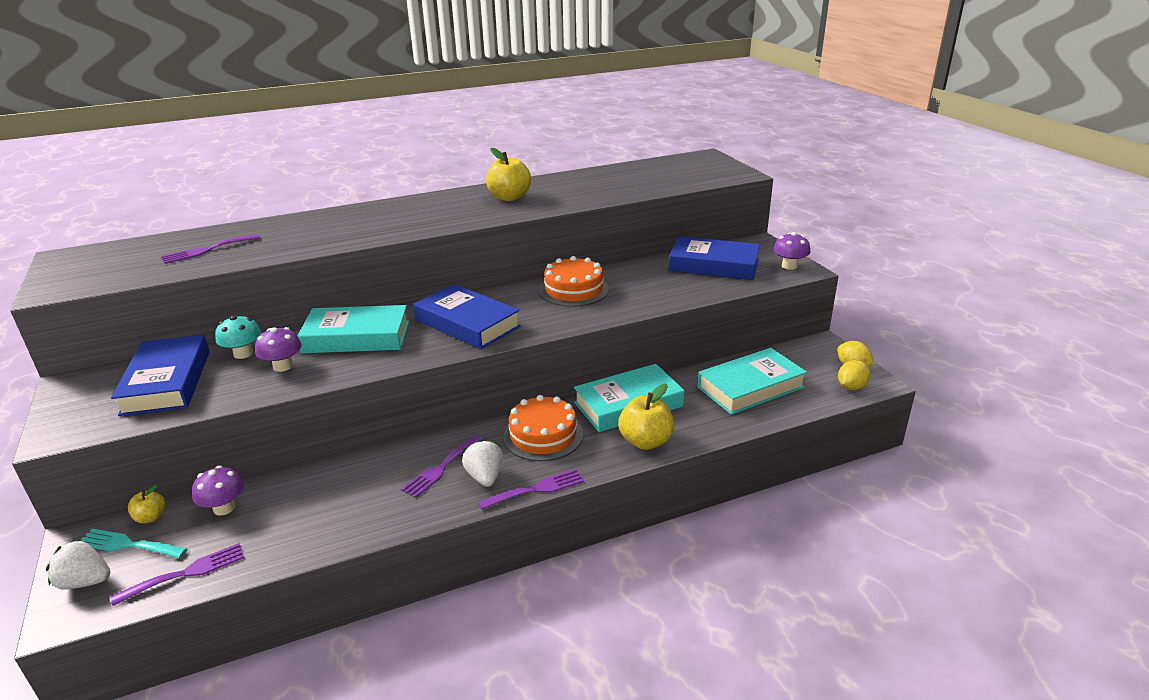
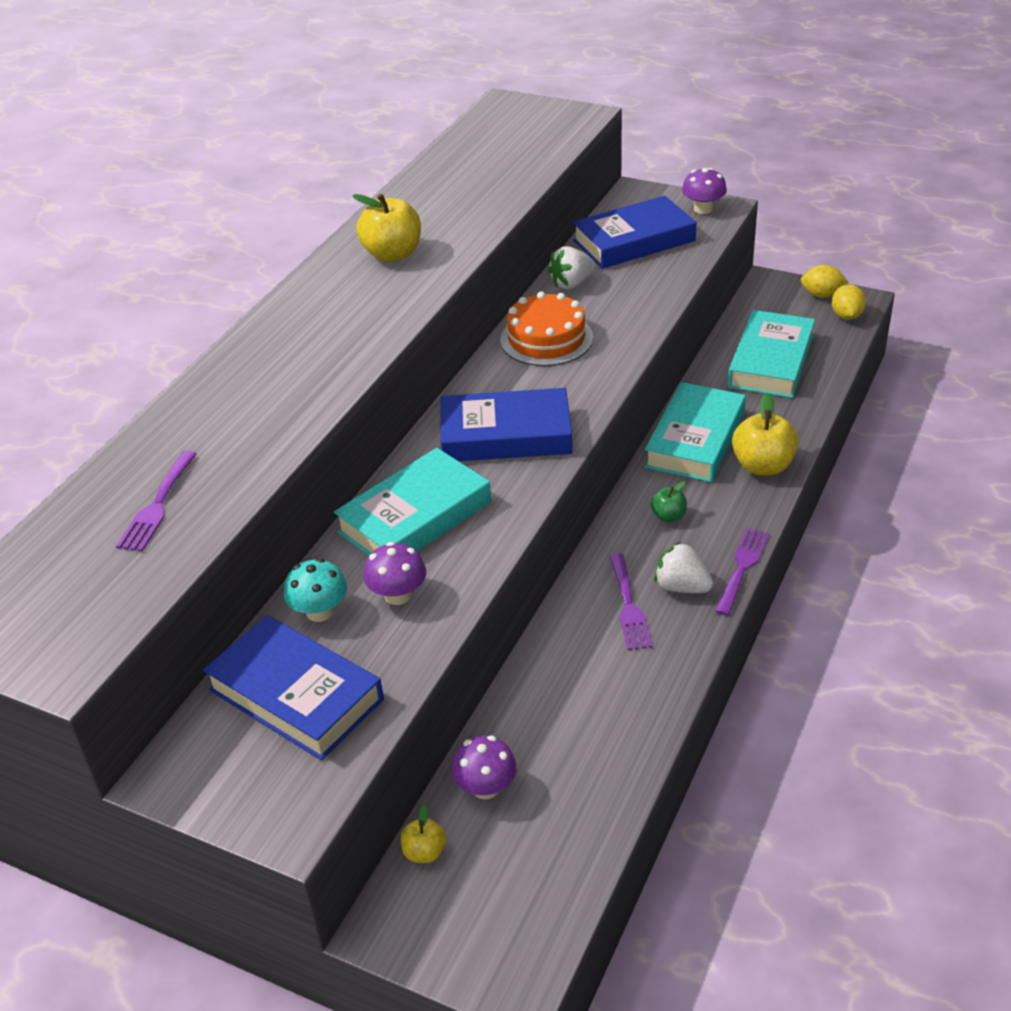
camera: 40 degrees left, 10 degrees up
(85, 582) = (478, 946): white strawberry -> white strawberry (572, 283)
(128, 545) = (453, 889): turquoise fork -> none
(187, 573) = (564, 859): purple fork -> none
(543, 435) = (668, 516): orange cake -> green apple

